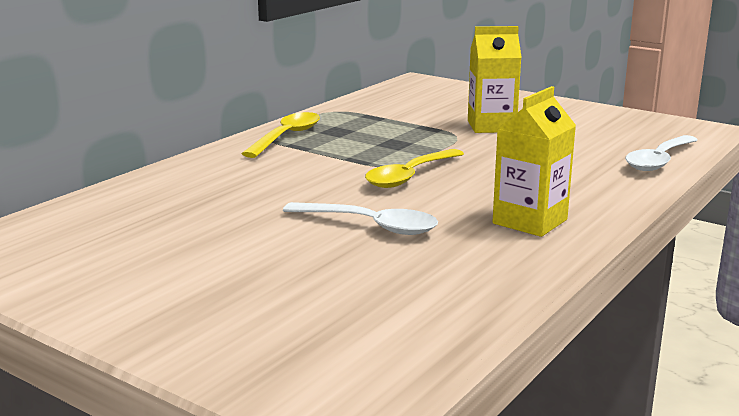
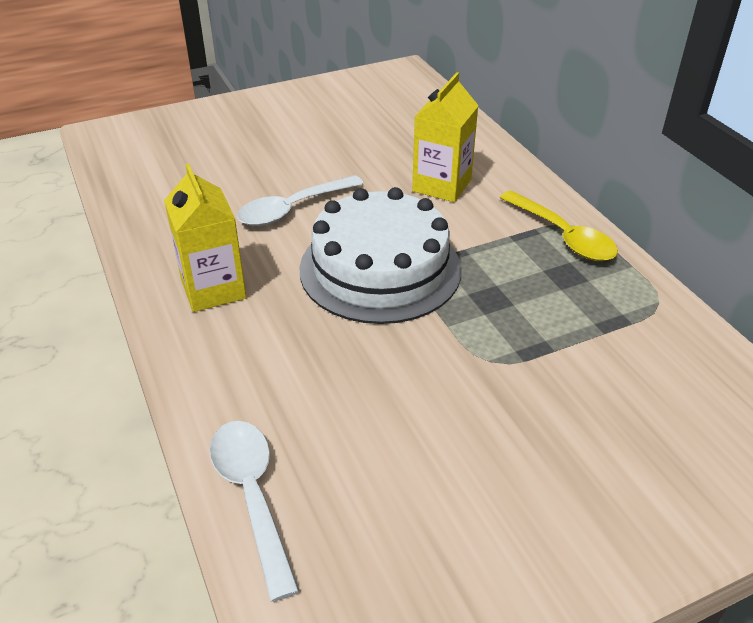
camera: 120 degrees right, 20 degrees up
(410, 176) = (380, 269): yellow spoon -> white cake
(491, 126) = (506, 411): yellow carton -> yellow carton (442, 185)

